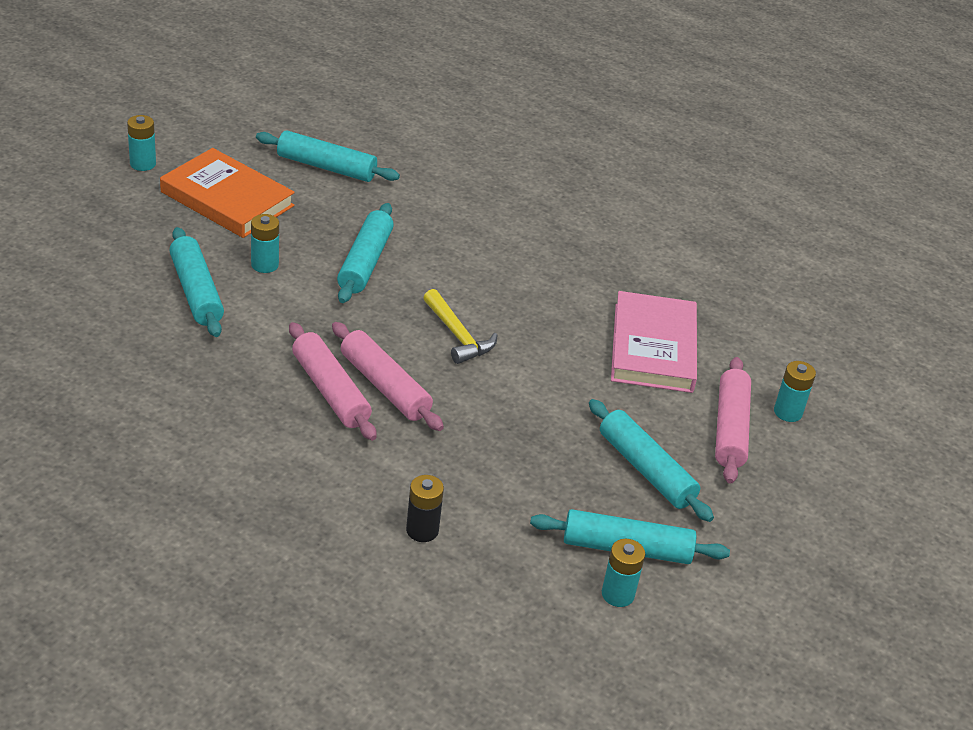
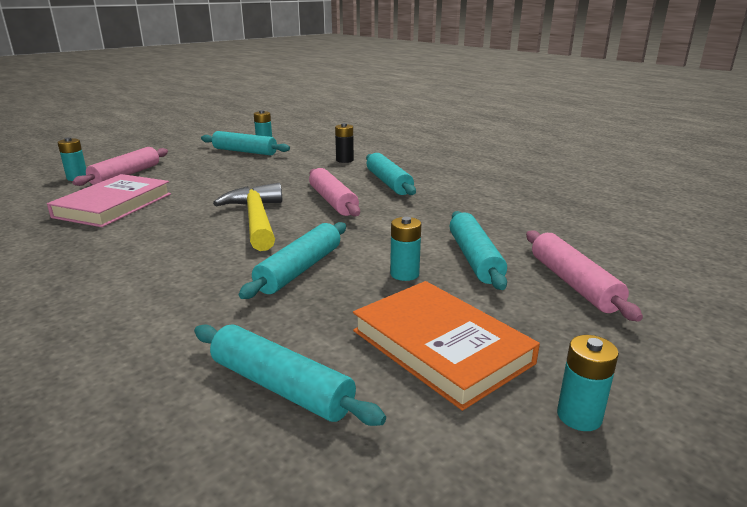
camera: 160 degrees left, 15 degrees down
(330, 391) = (373, 201): pink rolling pin -> pink rolling pin (573, 283)
(458, 335) = (256, 219): yellow hammer -> yellow hammer, size x1.56
(646, 469) = (200, 167): turquoise rolling pin -> turquoise rolling pin (388, 183)

